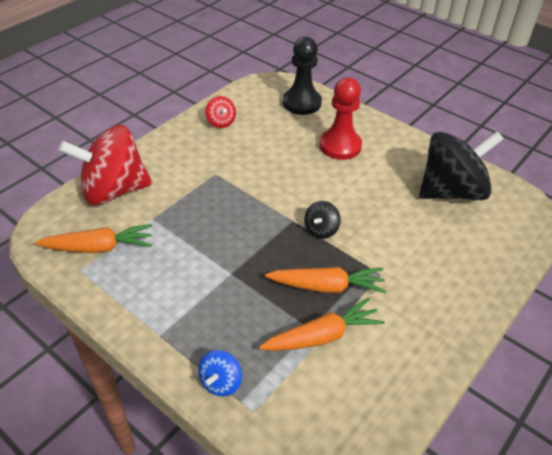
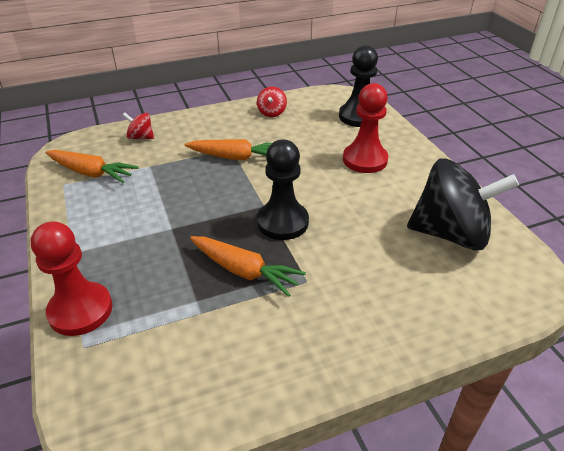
camera: 30 degrees right, 5 degrees down
(114, 190) = (141, 137): red spinning top -> red spinning top, size x0.43
(221, 382) = (80, 310): blue spinning top -> red pawn
(321, 230) = (282, 222): black spinning top -> black pawn
(322, 336) = (201, 311): orange carrot -> orange carrot (236, 157)

